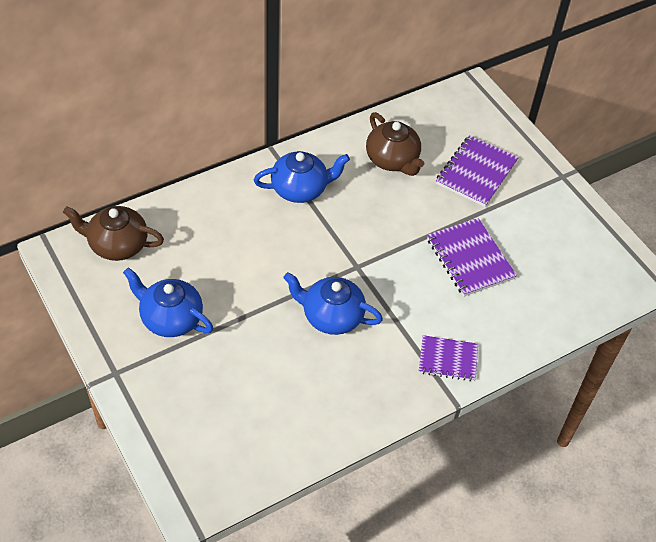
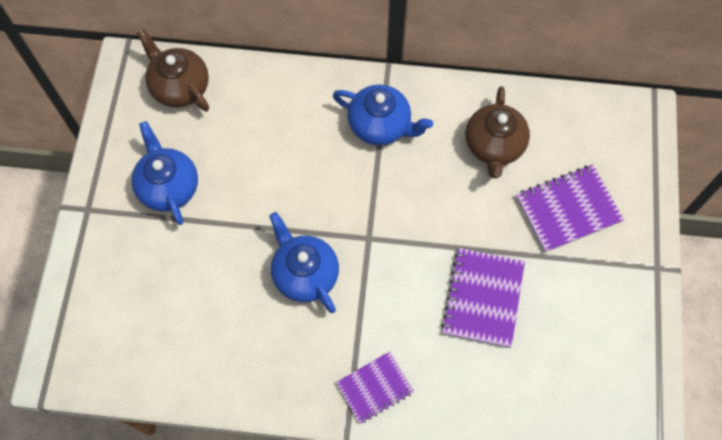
camera: 40 degrees right, 15 degrees up
(448, 359) = (375, 388): purple notebook -> purple notebook turned 75 degrees counterclockwise

